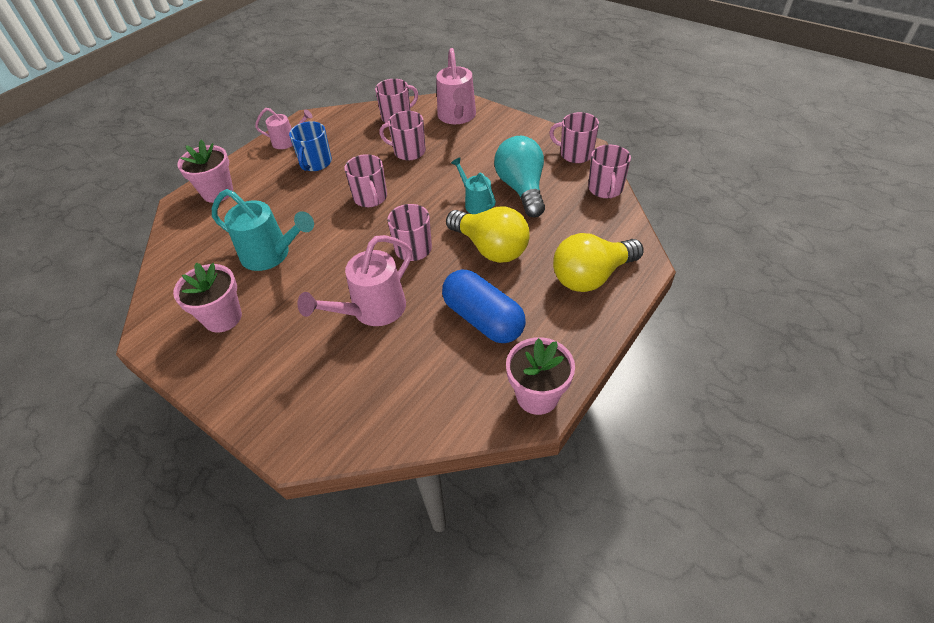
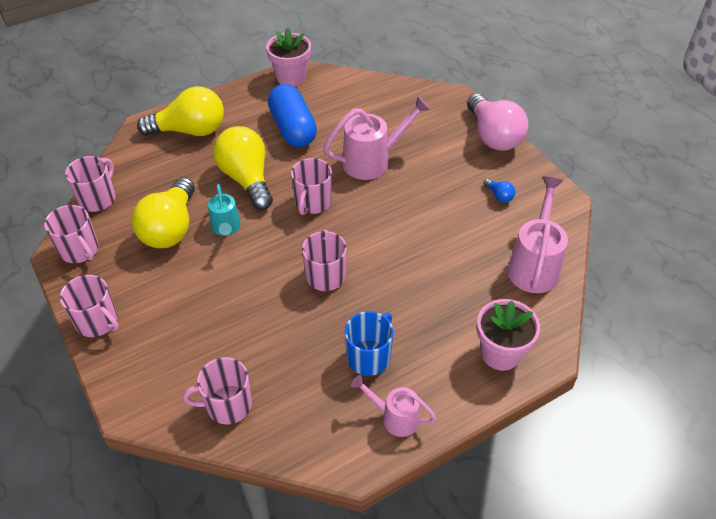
camera: 160 degrees left, 0 degrees up
(223, 317) = (499, 196): pink flower pot -> blue light bulb
(233, 397) = (493, 136): none -> pink light bulb
(271, 255) = (447, 242): turquoise watering can -> none
(408, 151) = (249, 329): pink mug -> pink mug (97, 321)
(457, 117) = (152, 369): pink watering can -> pink watering can (534, 265)
(521, 189) = (170, 228): turquoise light bulb -> yellow light bulb

